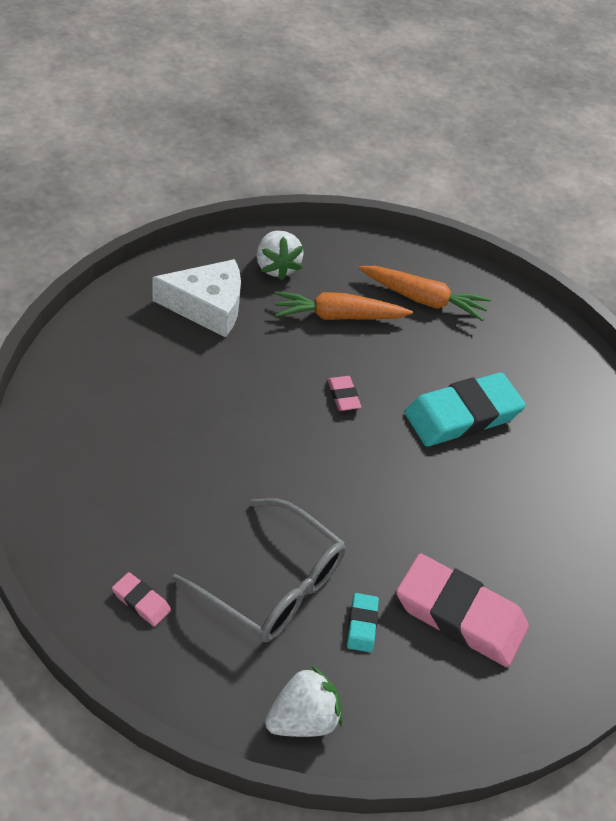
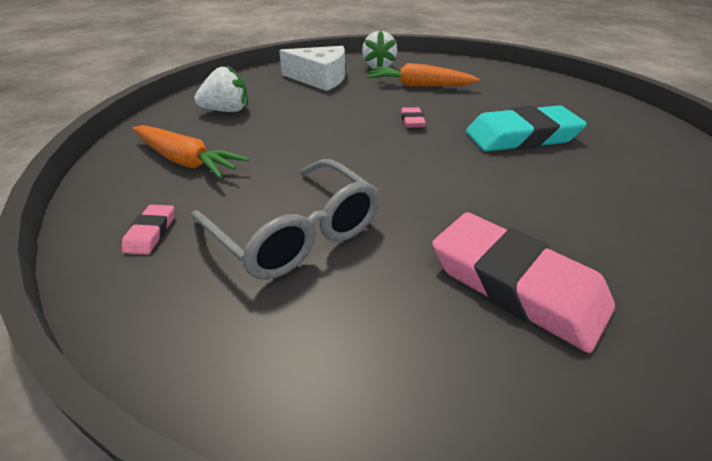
camera: 20 degrees right, 10 degrees down
(141, 601) = (151, 233): pink eraser -> pink eraser turned 45 degrees clockwise
(302, 719) = (270, 378): white strawberry -> white strawberry (227, 111)
(362, 624) = (386, 280): turquoise eraser -> none
(423, 299) = (489, 82): orange carrot -> orange carrot (186, 161)

